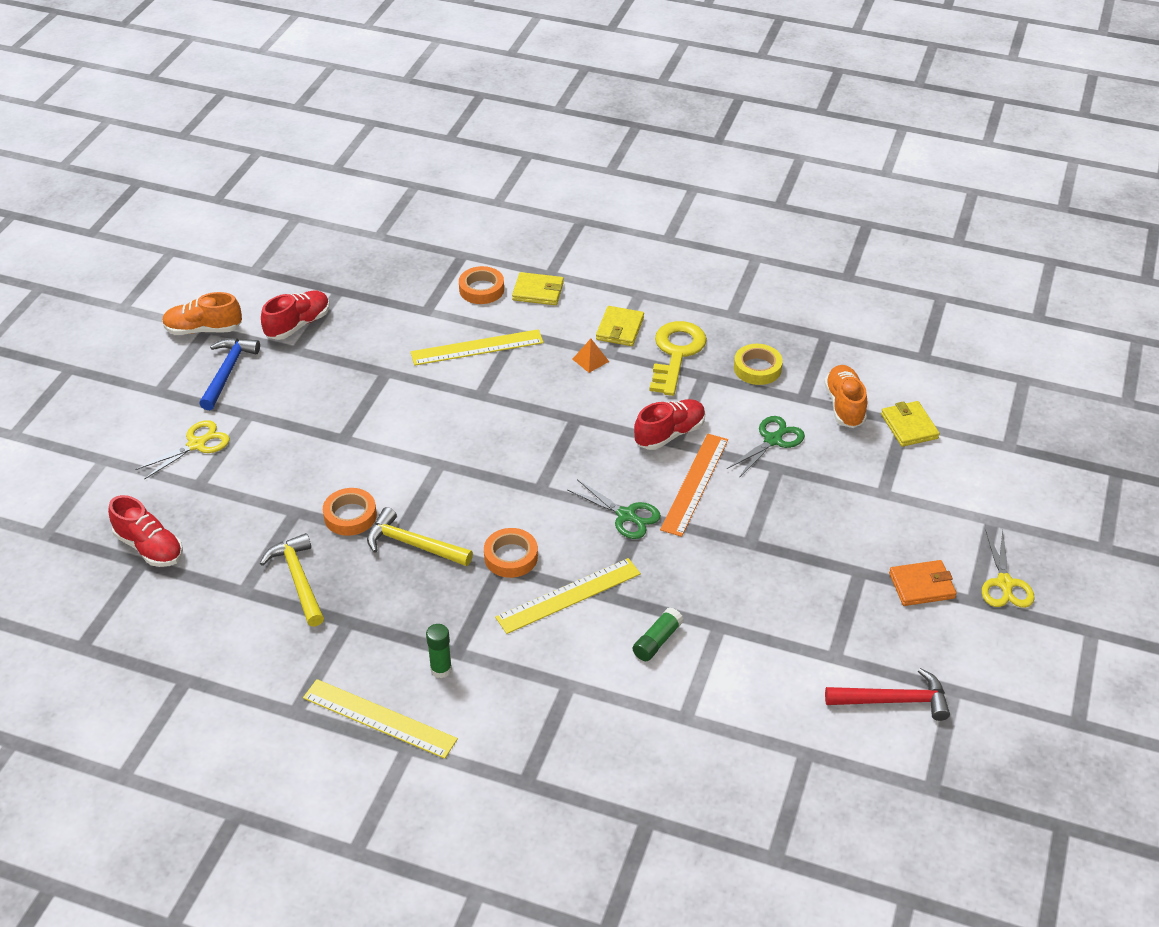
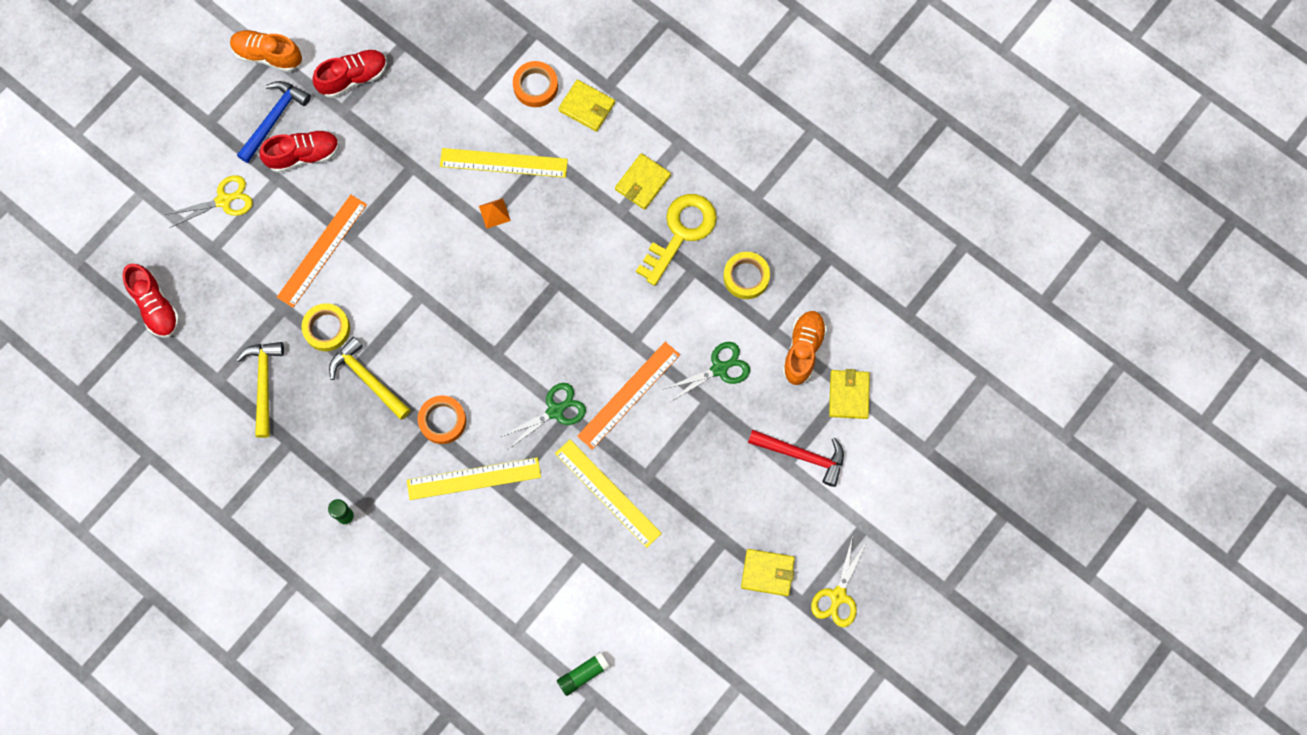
camera: 20 degrees right, 30 degrees up
(319, 456) = (322, 250): none -> orange ruler
(350, 516) = (327, 329): orange tape -> yellow tape
(379, 718) = (283, 546): yellow ruler -> yellow ruler (608, 493)
(590, 360) = (599, 214): orange pyramid -> orange pyramid (494, 213)
(627, 516) = (556, 410): green scissors -> green scissors turned 90 degrees counterclockwise
(657, 641) = (526, 550): green glue stick -> green glue stick (583, 674)
(669, 434) = (632, 330): red shoe -> red shoe (303, 155)
(894, 700) = (686, 676): red hammer -> red hammer (802, 455)
(921, 585) = (767, 573): orange wallet -> yellow wallet

